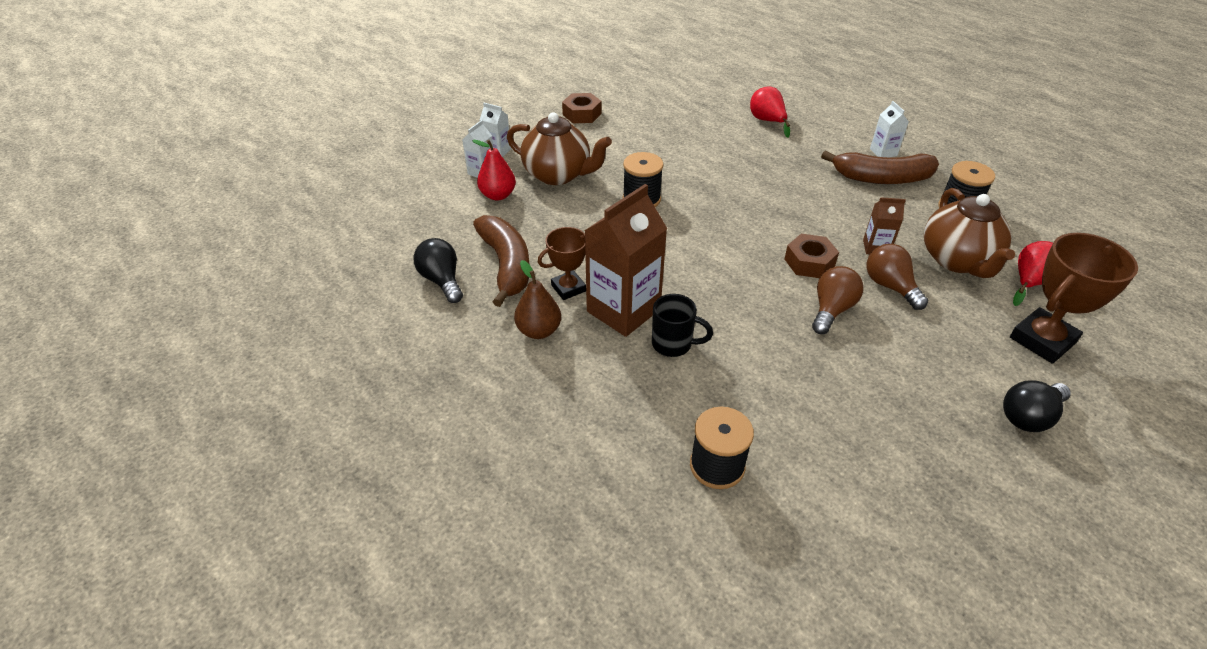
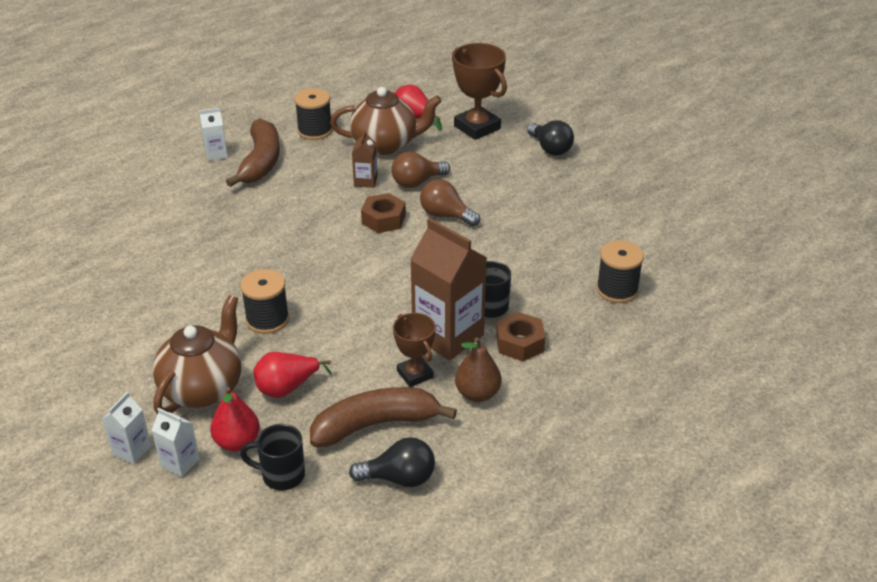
camera: 90 degrees left, 5 degrees down
(442, 280) = (399, 478): black light bulb -> black light bulb turned 150 degrees counterclockwise
(459, 218) = (281, 475): none -> black mug
(582, 114) = (60, 370): brown nut -> brown nut (519, 343)
(767, 121) = (132, 218): red pear -> red pear (287, 388)

